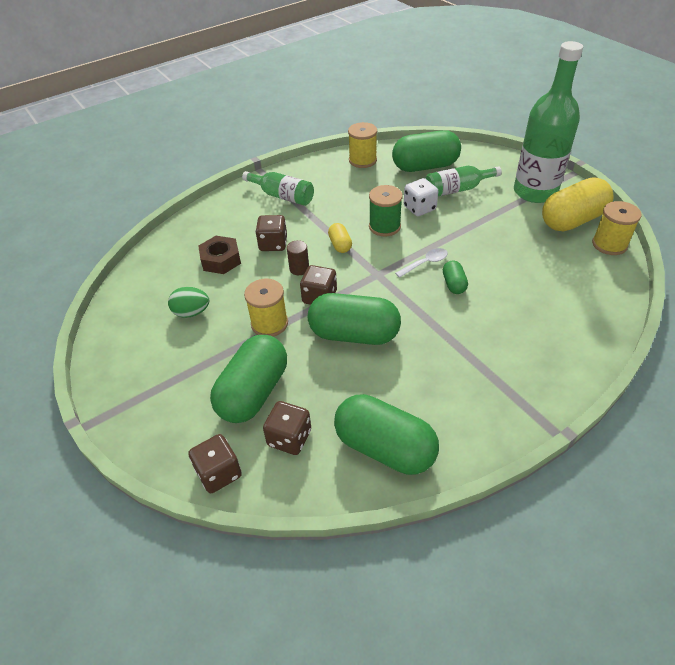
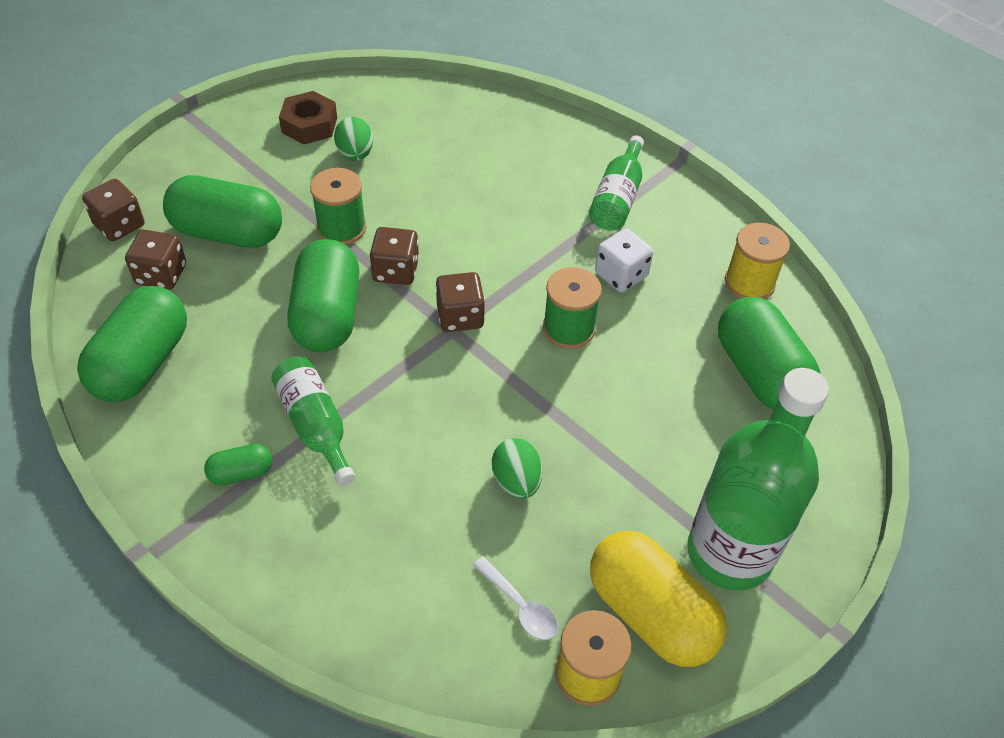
camera: 75 degrees right, 5 degrees up
(221, 260) = (457, 160): brown nut -> brown nut (309, 125)
(269, 323) = (341, 228): yellow spool -> green spool
(273, 244) = (500, 206): brown dice -> brown dice (460, 316)
(299, 269) = (451, 241): brown cylinder -> none
(340, 245) = (512, 279): yellow capsule -> none
(419, 208) = (629, 371): white dice -> white dice (621, 275)
(425, 263) = (486, 386): white spoon -> white spoon (520, 606)
(454, 284) = (442, 425): green capsule -> green capsule (241, 473)
(457, 189) = (700, 424): green bottle -> green bottle (315, 426)
(494, 257) = (516, 481): none -> green egg

